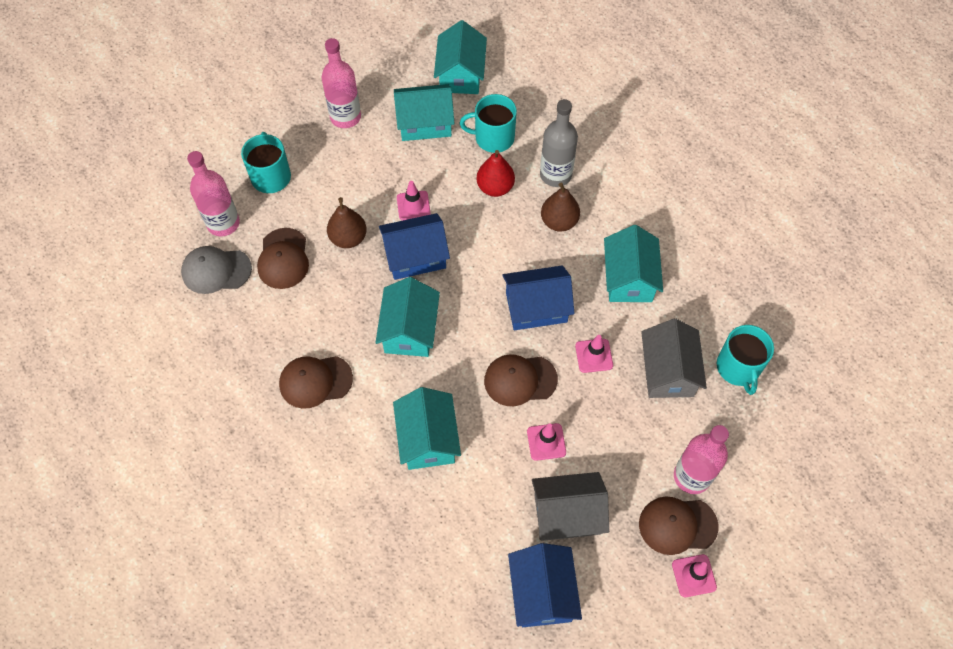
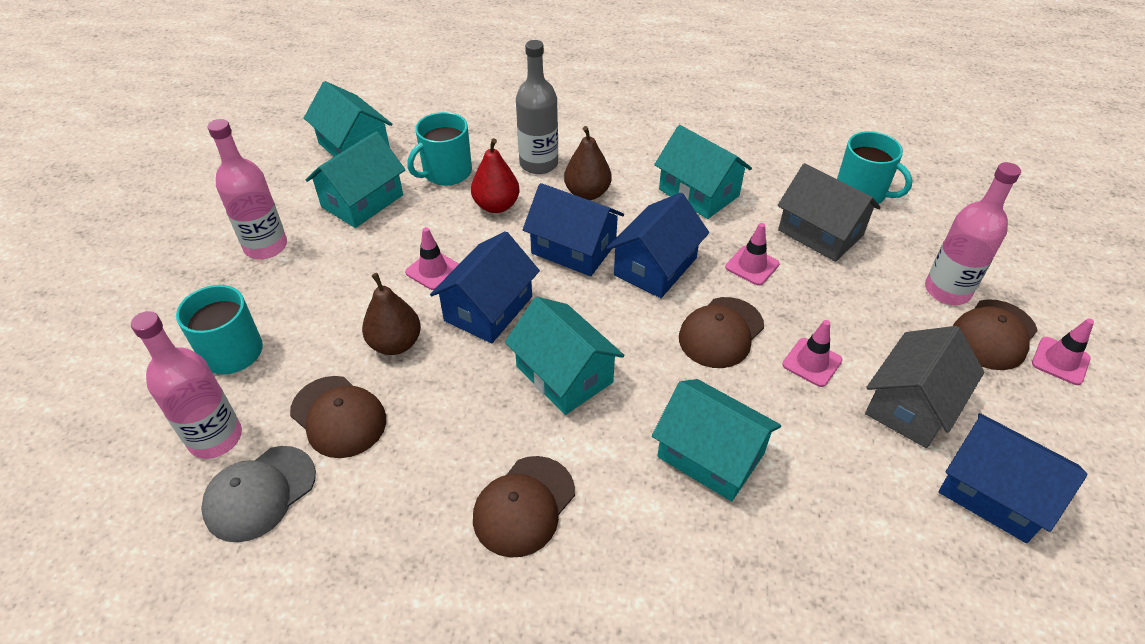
camera: 45 degrees left, 15 degrees down
(505, 255) = (573, 248): none -> blue house

